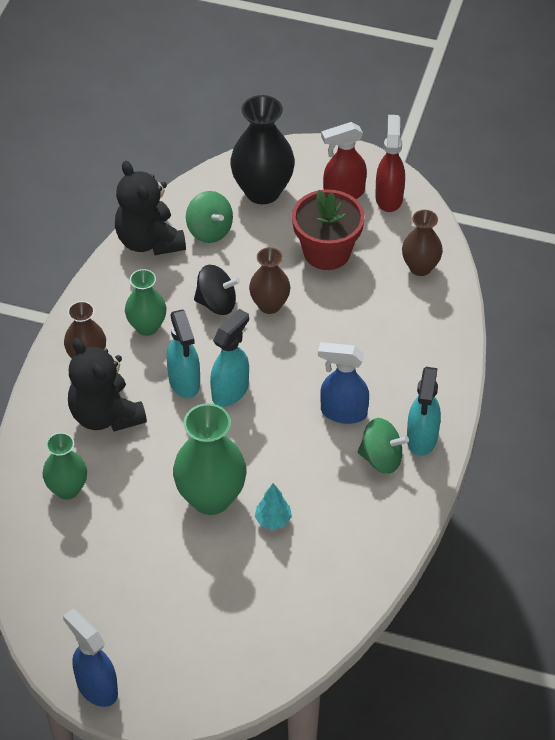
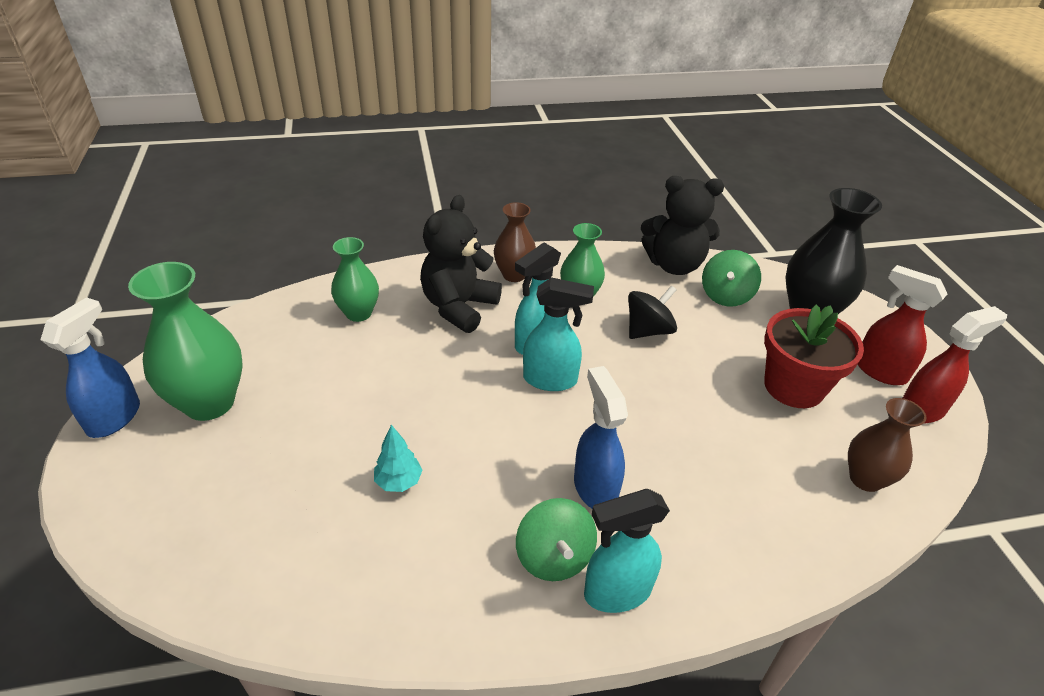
camera: 60 degrees right, 10 degrees down
(149, 241) = (674, 265): black teddy bear -> black teddy bear turned 120 degrees counterclockwise
(211, 498) = (402, 416): green vase -> green vase (209, 403)
(217, 303) = (648, 330): black spinning top -> black spinning top turned 105 degrees counterclockwise
(269, 305) = (683, 368): brown vase -> none

